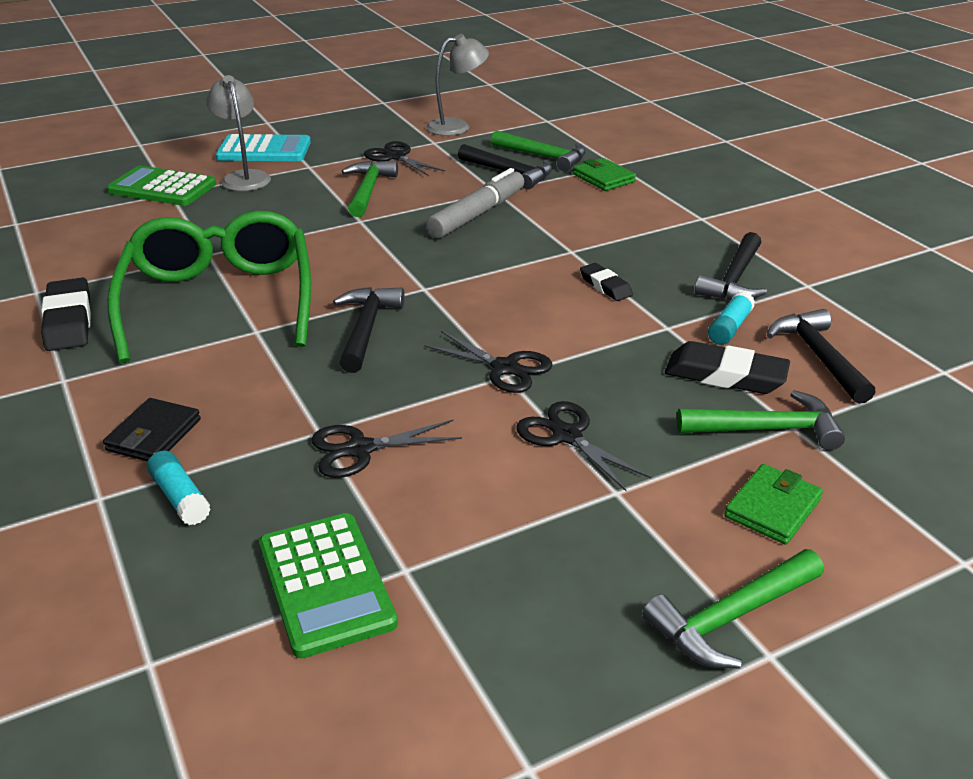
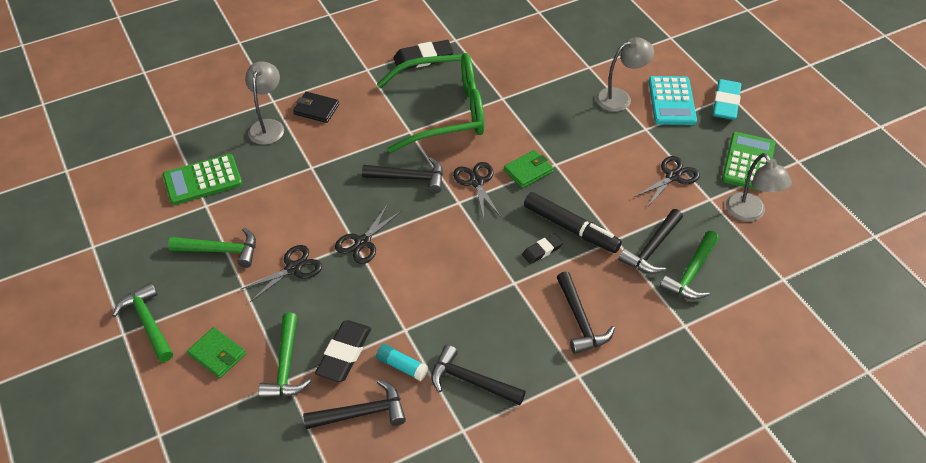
camera: 90 degrees right, 15 degrees up
(162, 188) = (597, 62): green calculator -> green calculator (748, 162)
(180, 497) = (268, 126): turquoise glue stick -> grey lamp
(279, 125) = (726, 103): none -> turquoise eraser
(360, 449) = (294, 184): black scissors -> black scissors (476, 182)
(368, 190) = (606, 165): green hammer -> green hammer (220, 250)
(477, 214) = (570, 228): grey marker -> black marker
(603, 178) = (651, 313): green wallet -> green wallet (528, 171)
(605, 286) = (461, 299): black eraser -> black eraser (542, 250)
(622, 214) = (580, 320): none -> black hammer

